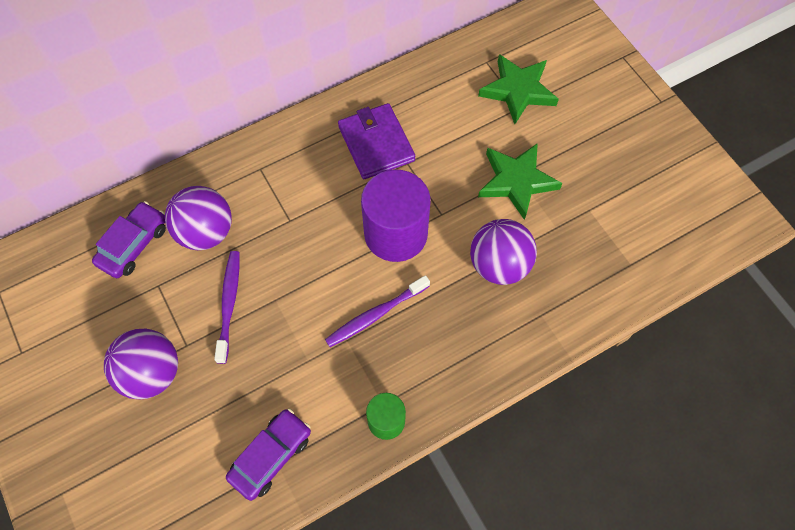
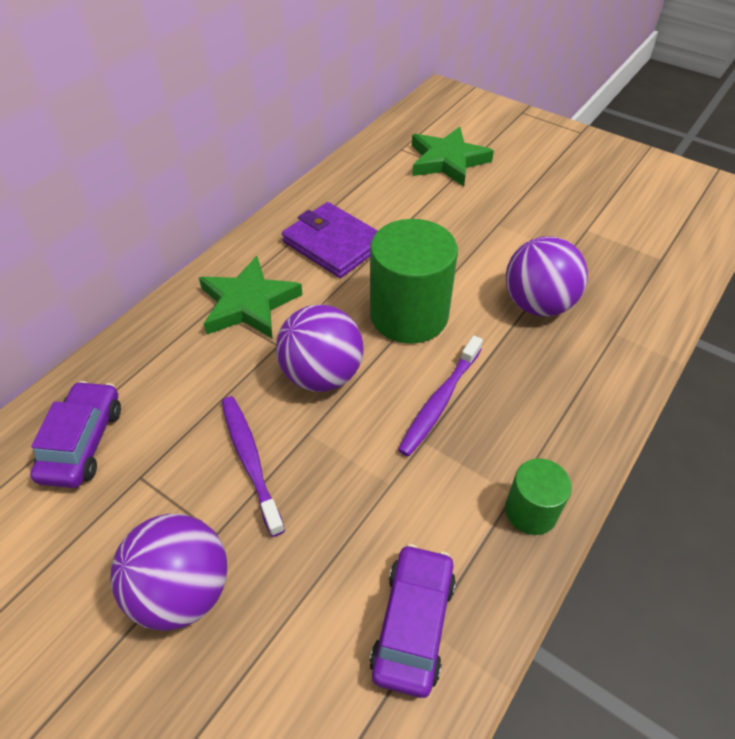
camera: 25 degrees left, 15 degrees down
(206, 232) = (177, 393): purple ball -> purple ball (322, 375)
(395, 233) = (409, 315): purple cylinder -> green cylinder
(516, 181) = (500, 229): green star -> green star (248, 303)

